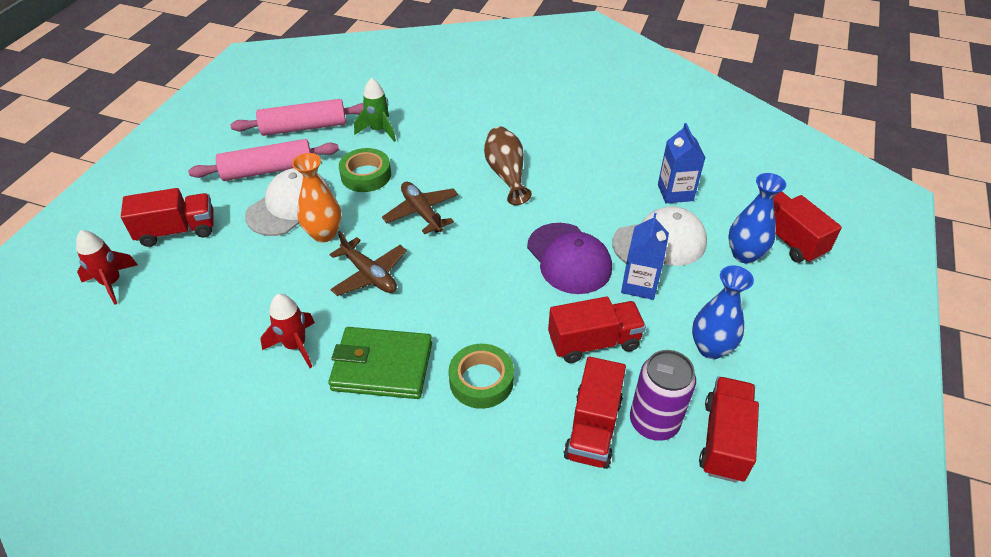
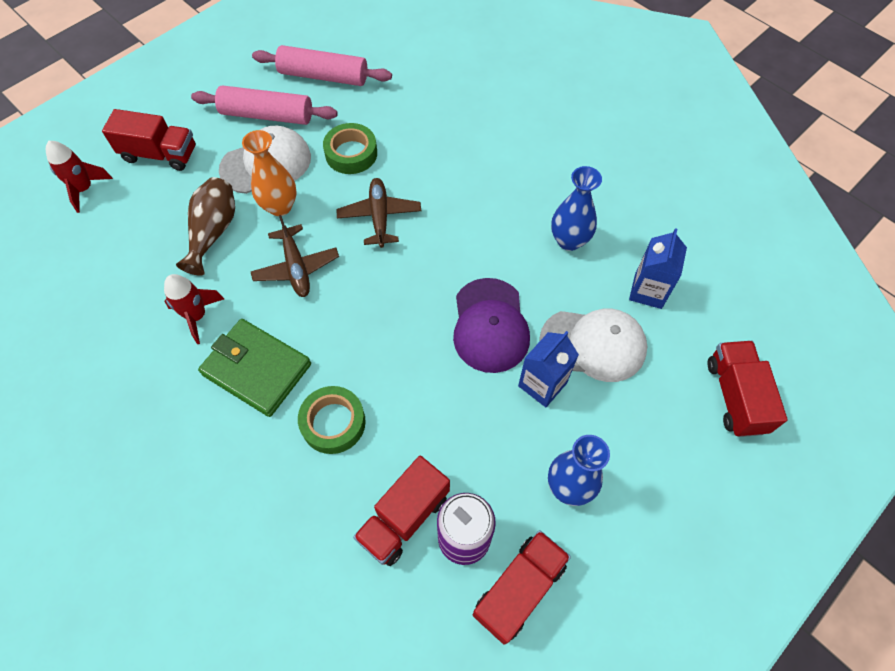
camera: 25 degrees right, 15 degrees up
(379, 130) = (391, 104): green rocket -> none
(506, 174) = (485, 202): brown vase -> brown vase (213, 232)
(593, 342) = (458, 428): red truck -> none
(744, 254) = (675, 395): blue vase -> blue vase (569, 240)

